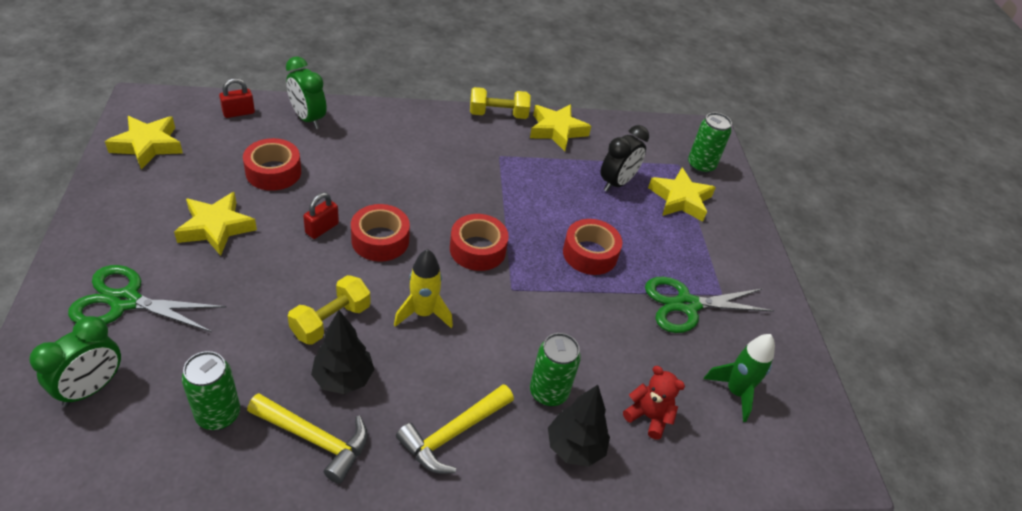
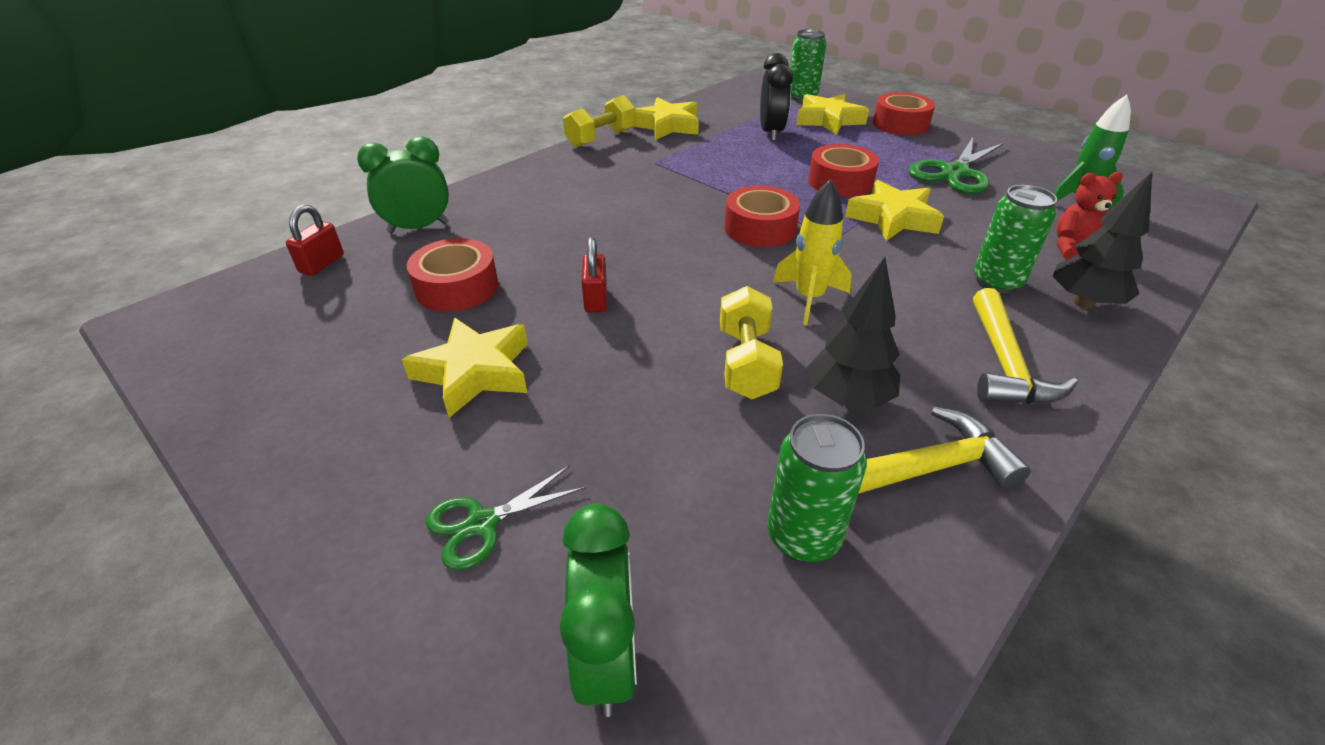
camera: 35 degrees left, 5 degrees down
(125, 301) = (482, 523): green scissors -> green scissors, size x0.59
(148, 145) = (239, 355): yellow star -> yellow star (892, 218)
(308, 119) = (418, 228): green clock -> green clock turned 150 degrees clockwise
(380, 240) = (668, 273): red tape -> red tape (900, 124)

